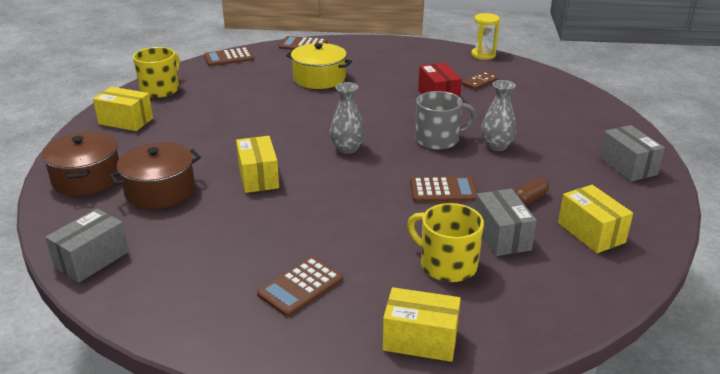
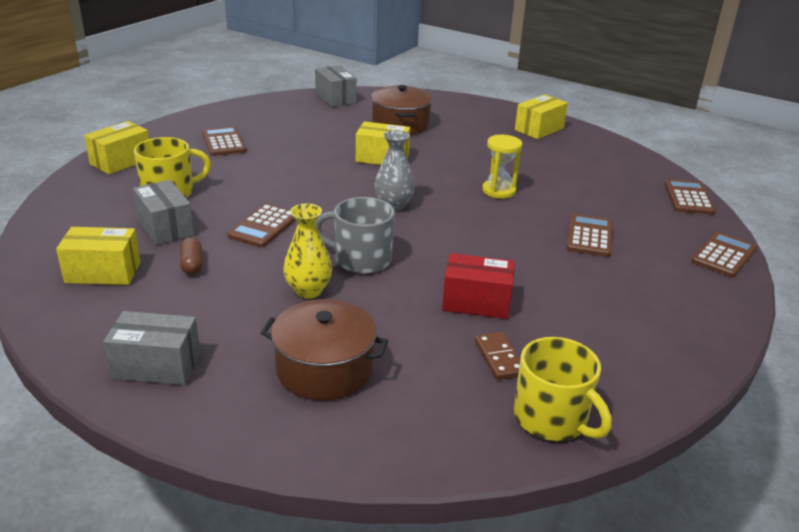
camera: 115 degrees right, 0 degrees up
(87, 178) = (445, 107): brown pot -> brown pot (324, 369)
(160, 89) = (605, 151): yellow mug -> yellow mug (552, 419)
(319, 78) = (589, 236): yellow pot -> brown calculator
(438, 139) = (361, 259): grey mug -> grey mug turned 90 degrees clockwise
(483, 55) = (619, 416): yellow hourglass -> yellow hourglass (499, 191)
(496, 146) = (308, 291): grey vase -> yellow vase
(502, 236) = (165, 227): grey box -> grey box turned 45 degrees clockwise

